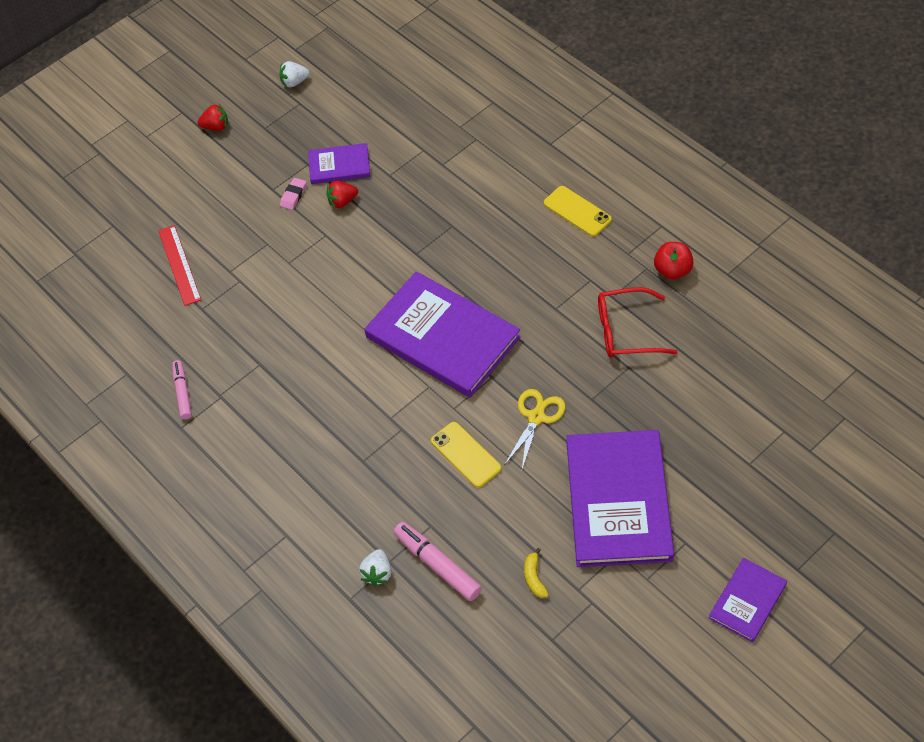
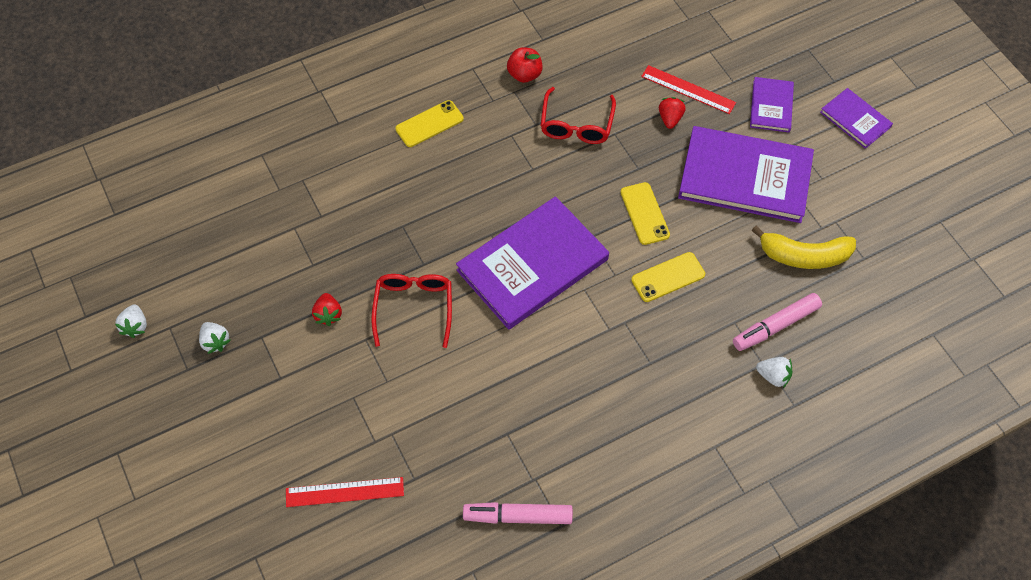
camera: 80 degrees left, 5 degrees up
(183, 393) = (518, 516): pink marker -> pink marker, size x1.50
(216, 126) = (159, 419): red strawberry -> red strawberry (670, 119)
(293, 195) = (299, 359): pink eraser -> none
(294, 136) = (215, 342): none -> white strawberry
(339, 165) = (278, 307): purple book -> purple book (771, 106)
(367, 259) = (414, 307): none -> red glasses
(534, 578) = (804, 256): yellow banana -> yellow banana, size x2.18
(536, 417) = (644, 213): yellow scissors -> yellow phone
(718, 421) = (688, 89): none -> red ruler

